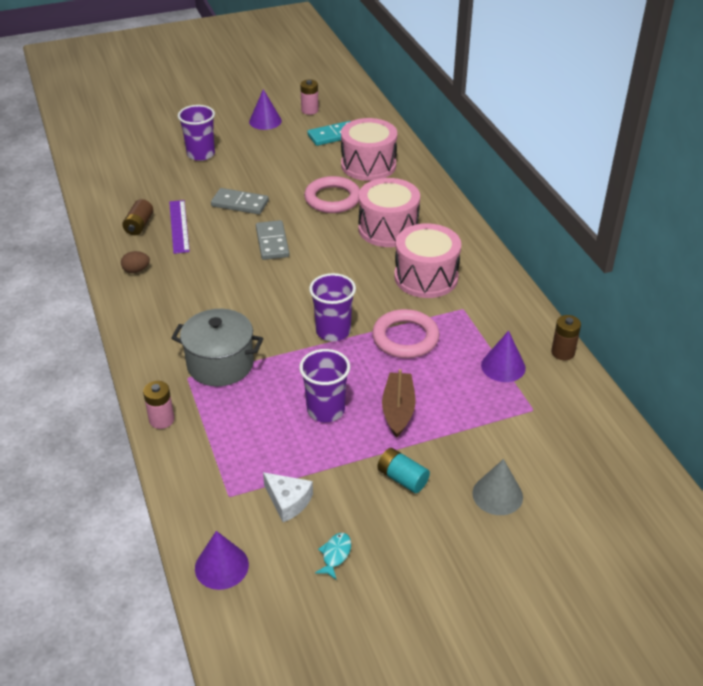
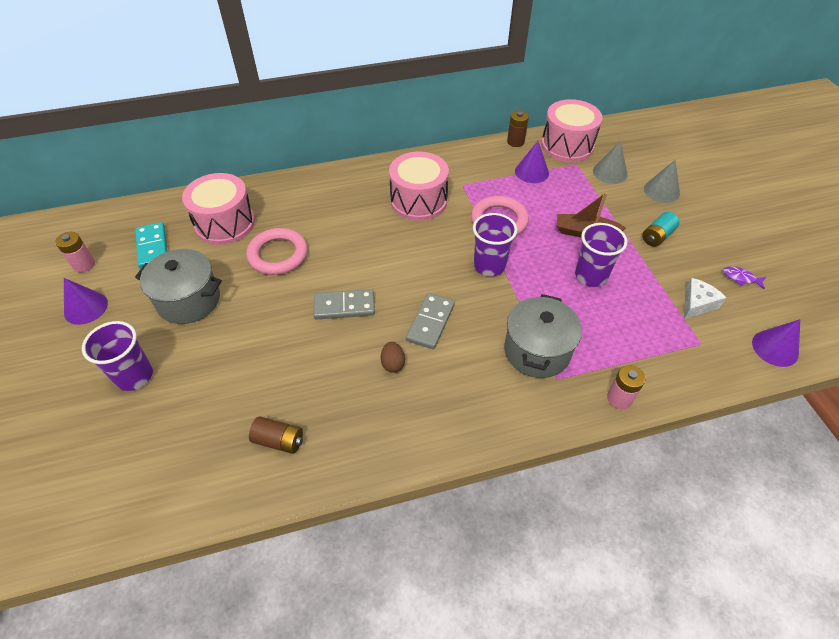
camera: 85 degrees left, 10 degrees up
(136, 270) = (374, 437): brown egg -> brown egg (393, 364)
(179, 226) = (292, 395): purple ruler -> none
(240, 204) = (262, 334): grey domino -> grey domino (430, 322)
(275, 163) = (189, 300): none -> grey pot
(335, 555) = (740, 278): turquoise fish -> purple fish
(388, 229) = (341, 218): pink drum -> pink drum (567, 145)
(524, 442) = (610, 172): none -> grey cone

